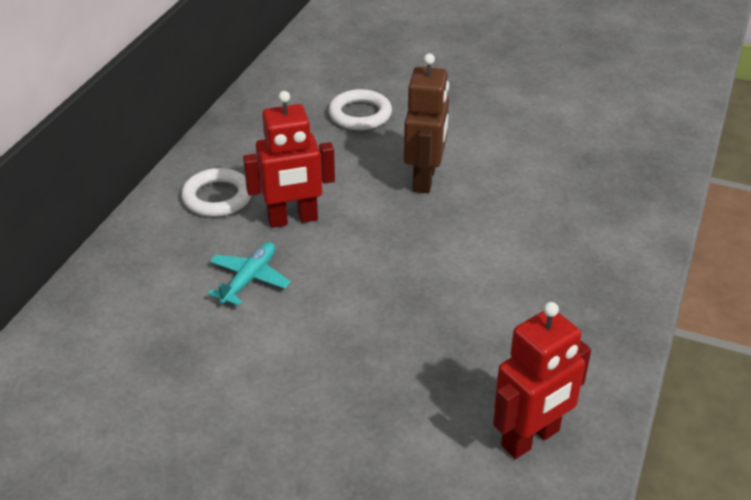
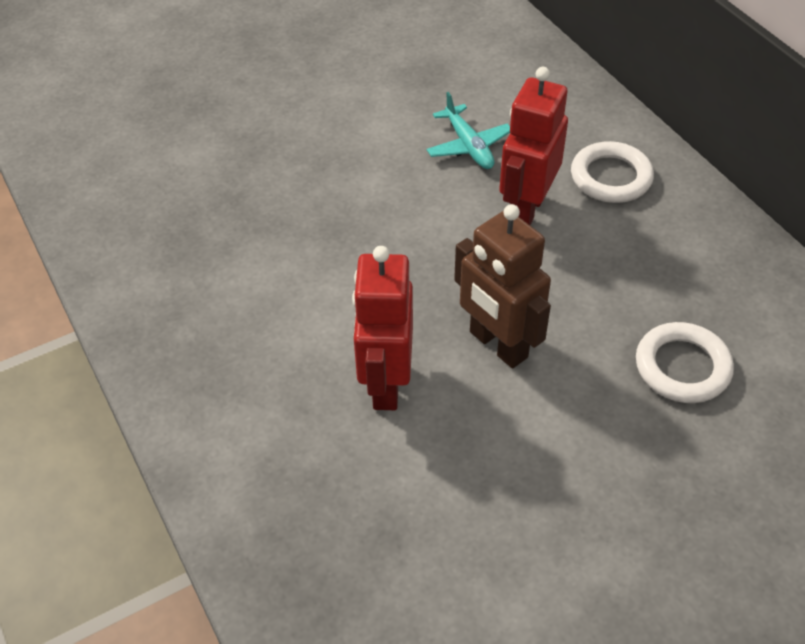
camera: 130 degrees right, 10 degrees up
(531, 438) = (131, 203): red robot -> red robot (385, 384)

